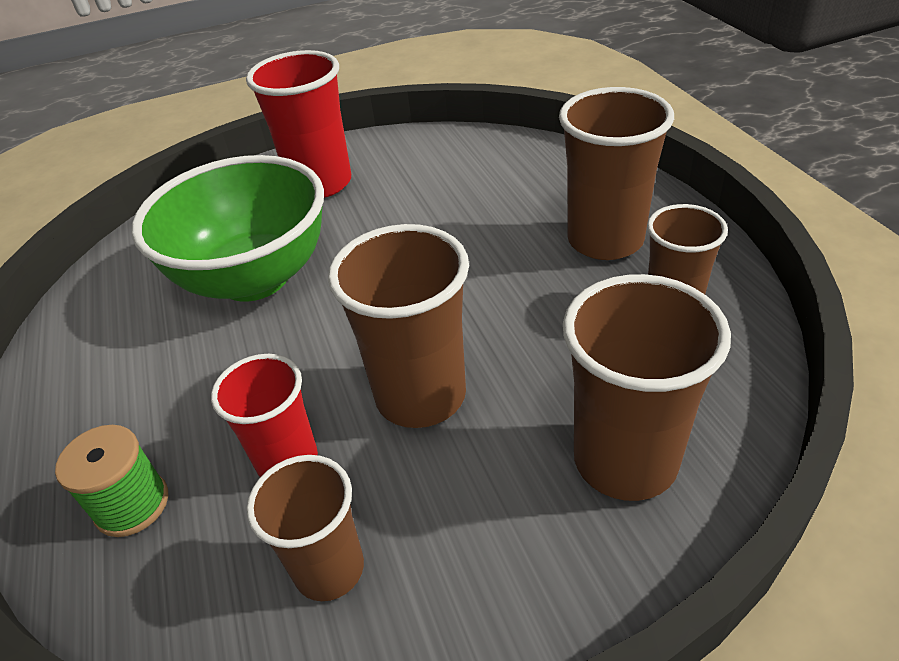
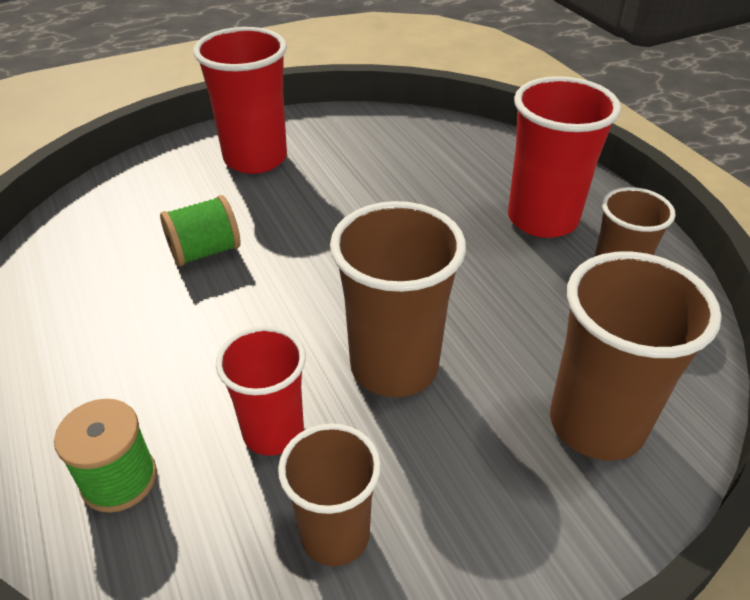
camera: 10 degrees left, 0 degrees up
(254, 278) = (205, 251): green bowl -> green spool
(605, 240) = (542, 219): brown cup -> red cup

